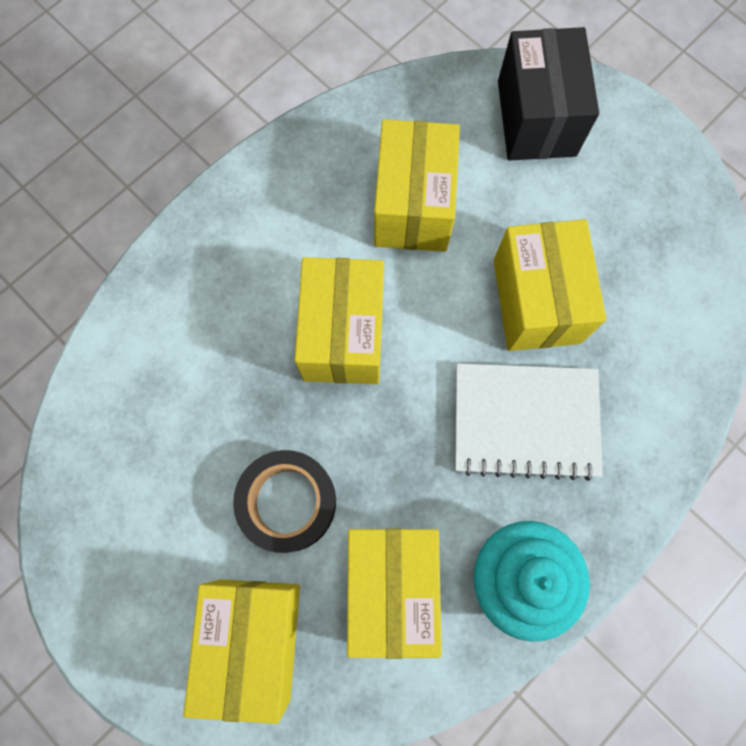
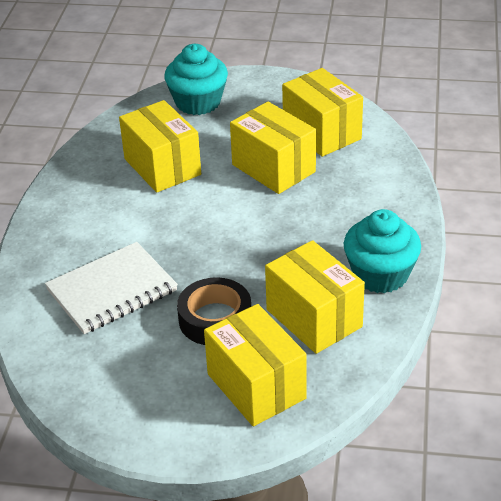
camera: 35 degrees left, 35 degrees down
(343, 334) = (175, 236): yellow box -> yellow box (321, 132)
(525, 421) = (318, 215): white notebook -> white notebook (112, 290)
(536, 118) = (198, 102): black box -> turquoise cupcake

